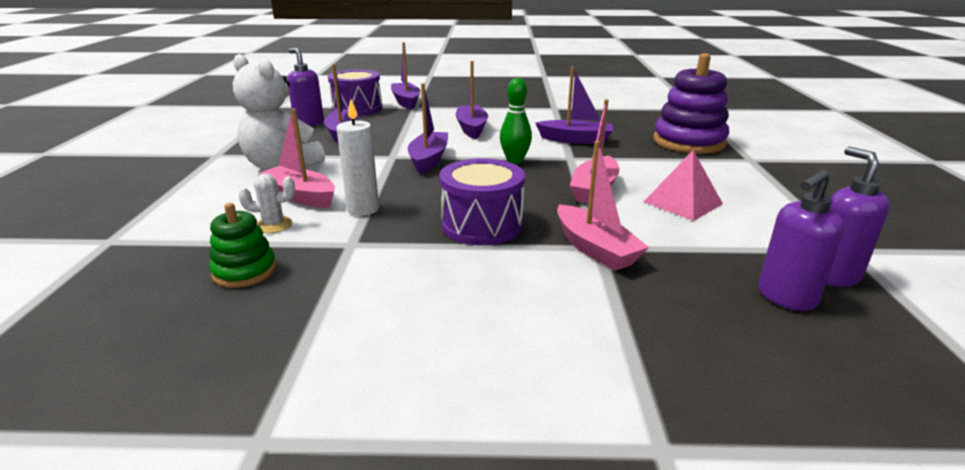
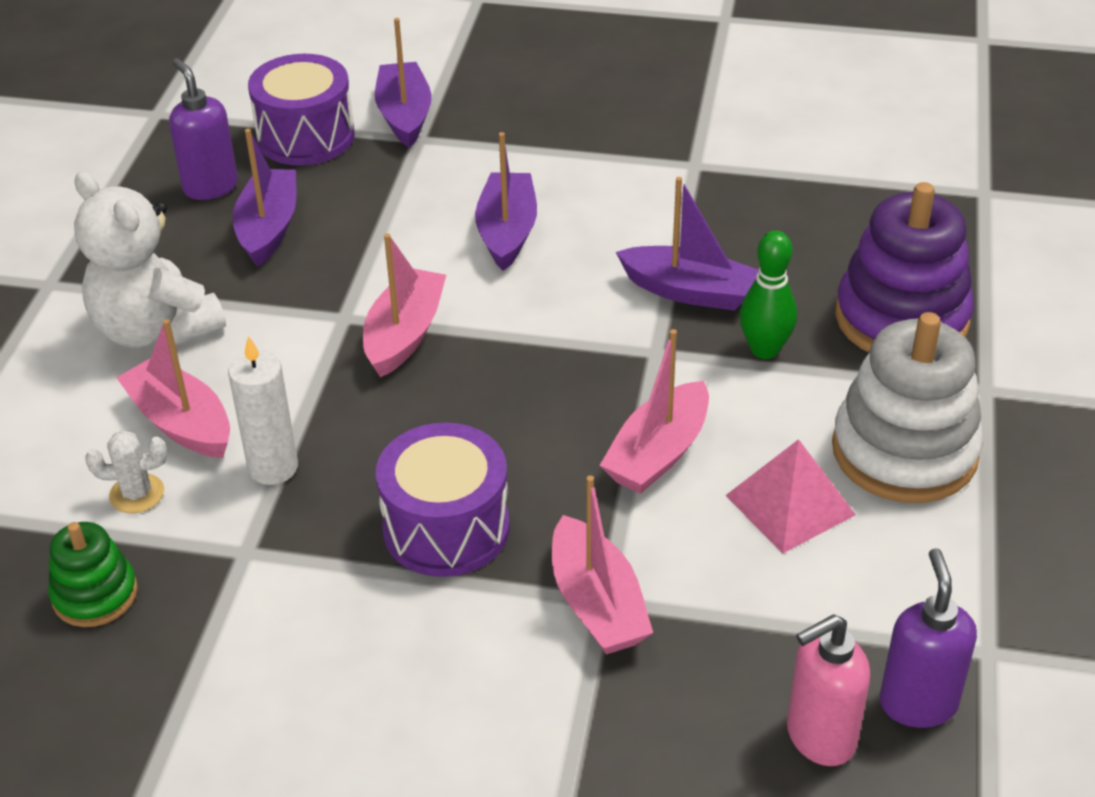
camera: 10 degrees right, 15 degrees up
(429, 160) = (404, 334): purple boat -> pink boat
(515, 161) = (553, 353): green bowling pin -> green bowling pin (764, 350)
(729, 181) = (904, 451): none -> white stacking toy
(785, 297) = (819, 737): purple soap dispenser -> pink soap dispenser

